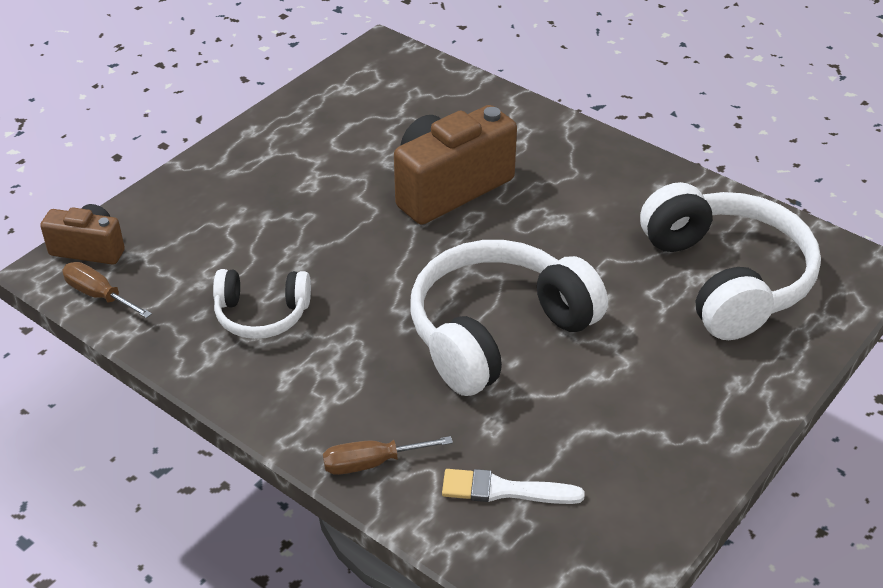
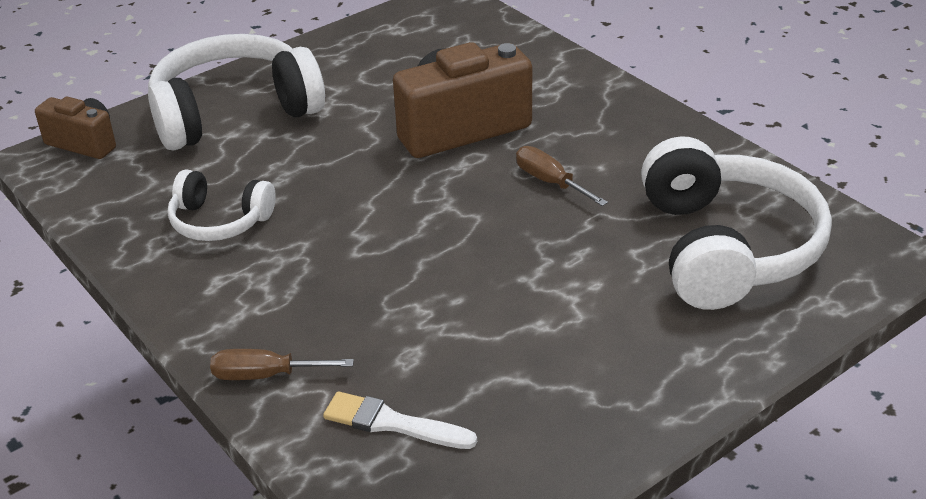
camera: 15 degrees right, 5 degrees down
(99, 295) = (73, 184): brown screwdriver -> brown screwdriver (550, 182)
(497, 332) = (452, 268): white headphones -> white headphones (234, 112)

